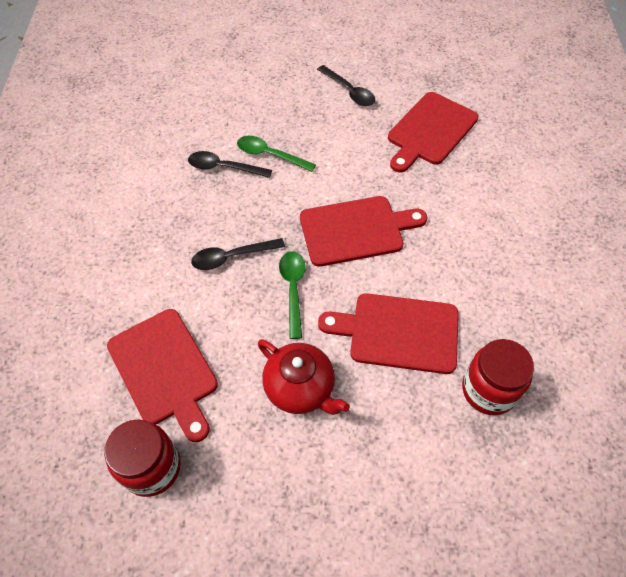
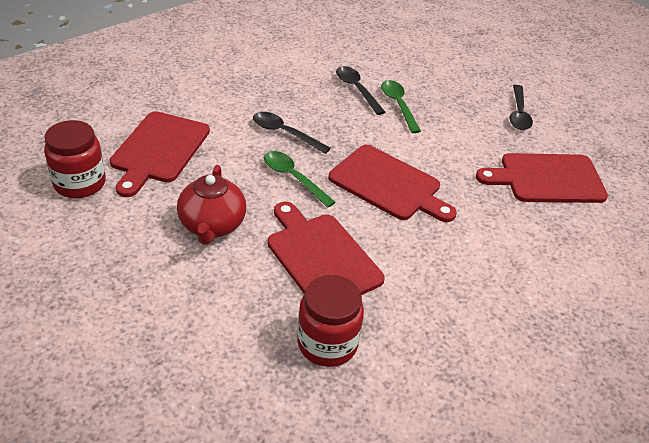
camera: 45 degrees right, 15 degrees down
(293, 289) = (293, 178): green spoon -> green spoon turned 90 degrees counterclockwise

